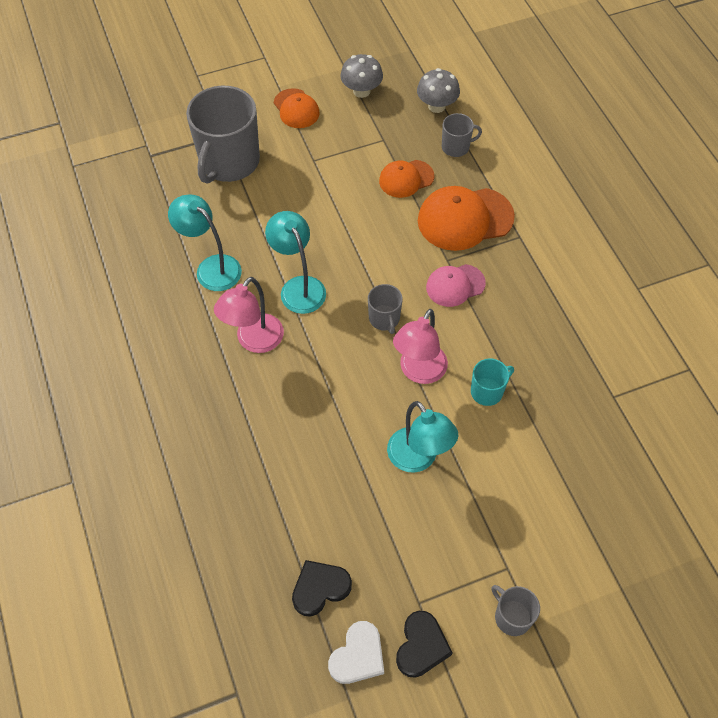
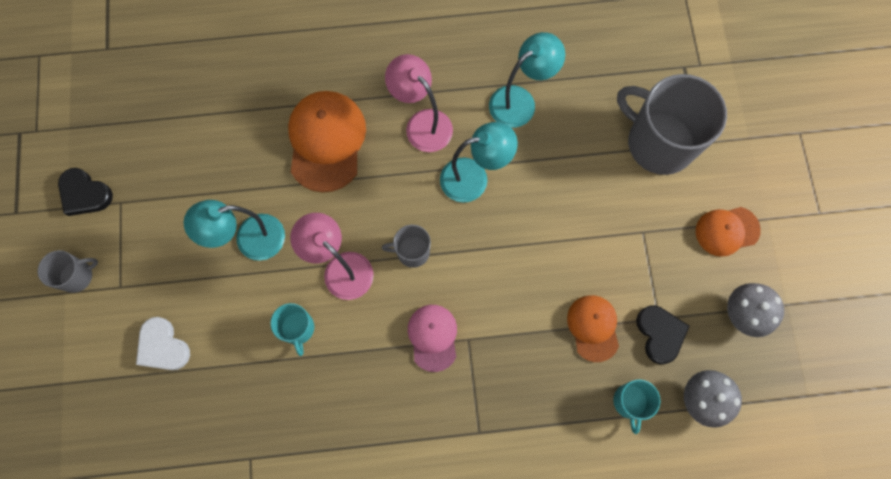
camera: 105 degrees right, 15 degrees up
(320, 588) = (163, 127): black heart -> black heart (660, 334)
(358, 656) = (97, 142): white heart -> white heart (163, 346)
(456, 147) = (630, 402): grey mug -> turquoise mug
(465, 219) = (519, 377): orange cap -> orange cap (326, 141)

